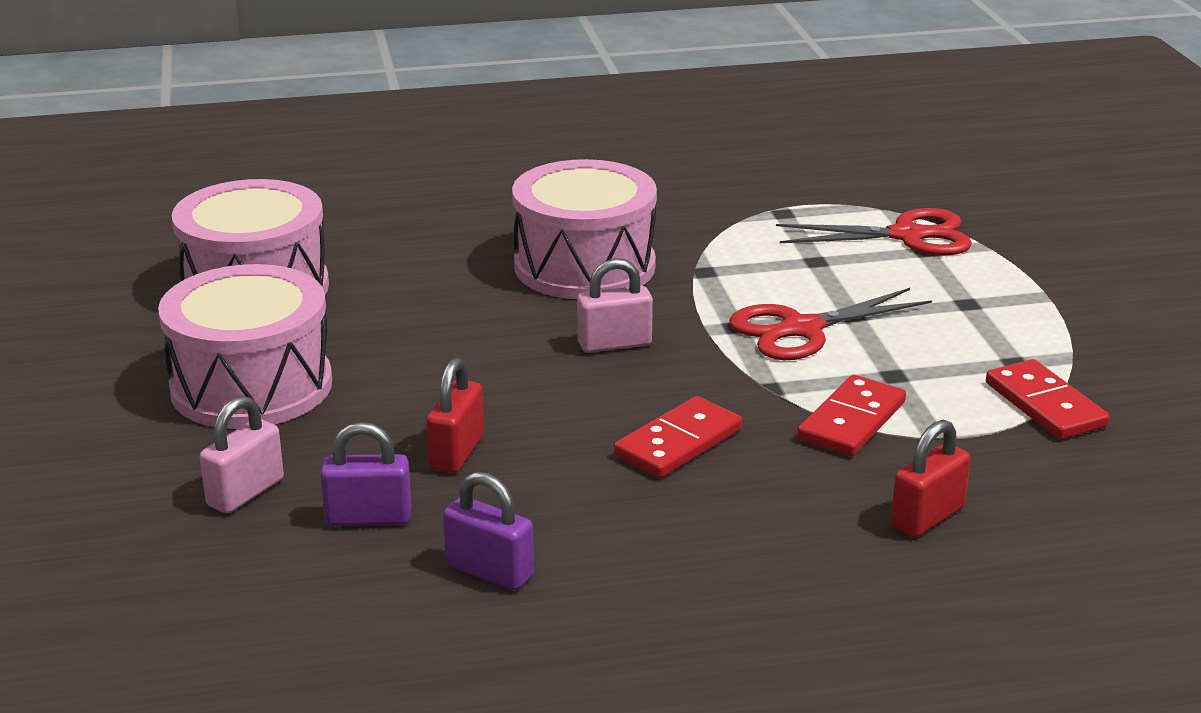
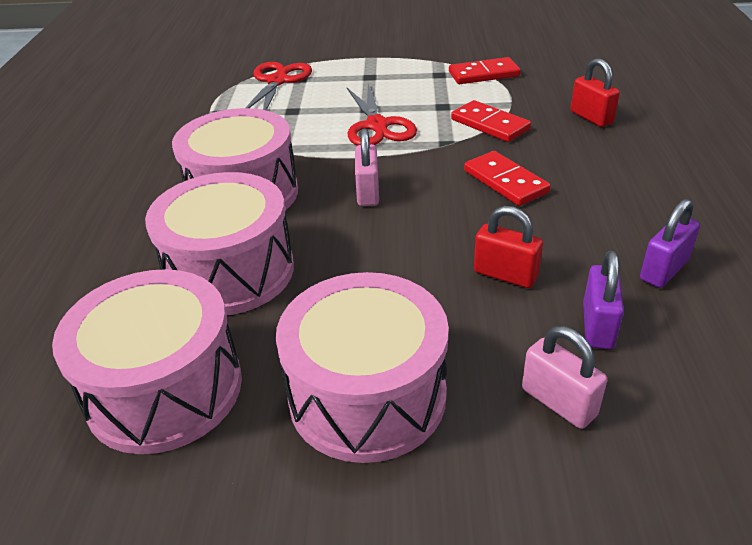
camera: 75 degrees left, 10 degrees up
(430, 286) = (230, 272): none -> pink drum

